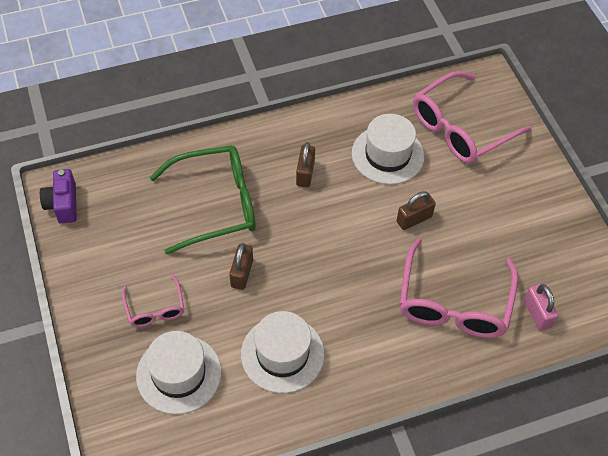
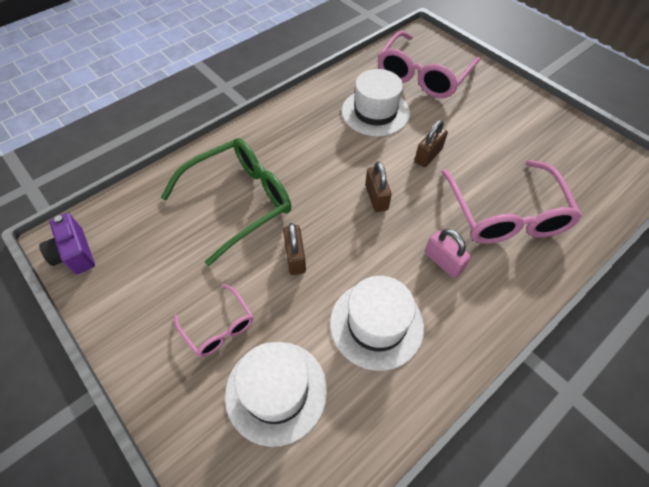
camera: 20 degrees left, 0 degrees up
(305, 173) = (311, 148): brown padlock -> brown padlock (376, 197)
(537, 313) = (580, 198): pink padlock -> pink padlock (443, 262)

